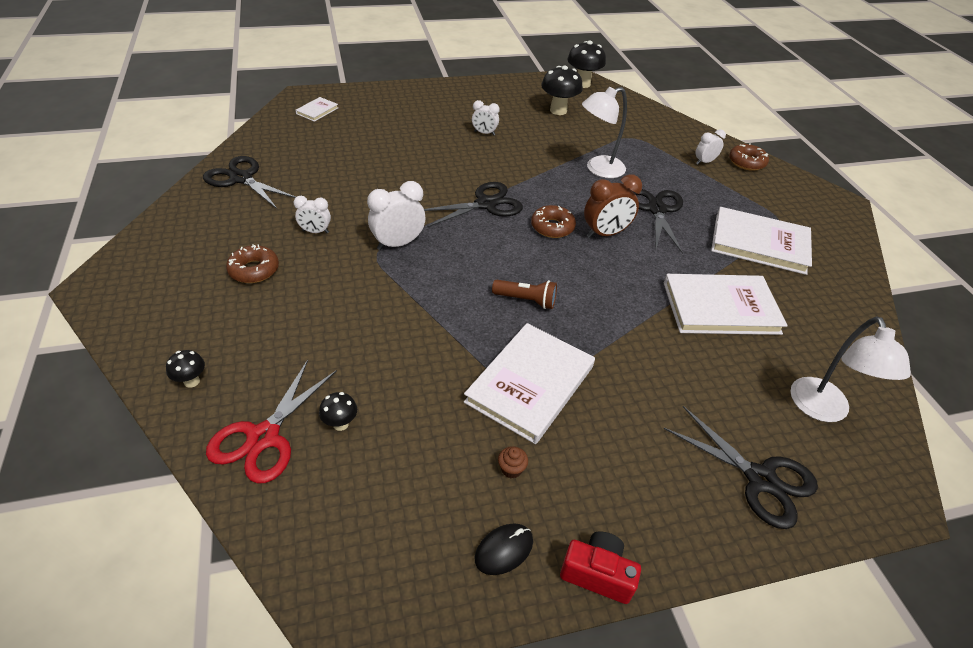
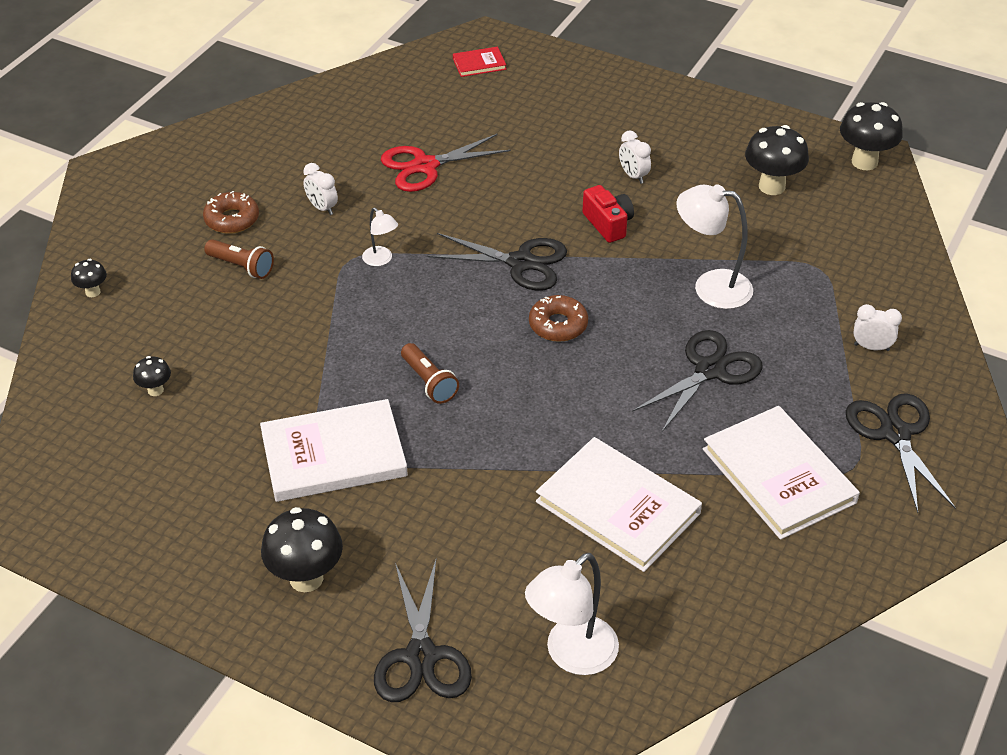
camera: 45 degrees right, 0 degrees up
(241, 178) = (318, 116): black scissors -> black scissors (895, 433)
(263, 437) = (95, 365): red scissors -> red scissors (425, 166)
(301, 297) = (241, 267): none -> brown flashlight
(317, 111) = (479, 64): white book -> red book
(398, 244) = (381, 260): white clock -> white lamp
(504, 550) = (160, 553): black mouse -> none
(511, 469) = (234, 506): brown cupcake -> none
(597, 573) = (202, 615): red camera -> red camera (608, 224)
(605, 234) = (606, 363): brown clock -> none
(626, 483) = (306, 578): none -> black mushroom
(746, 162) = (935, 378): brown donut -> none

